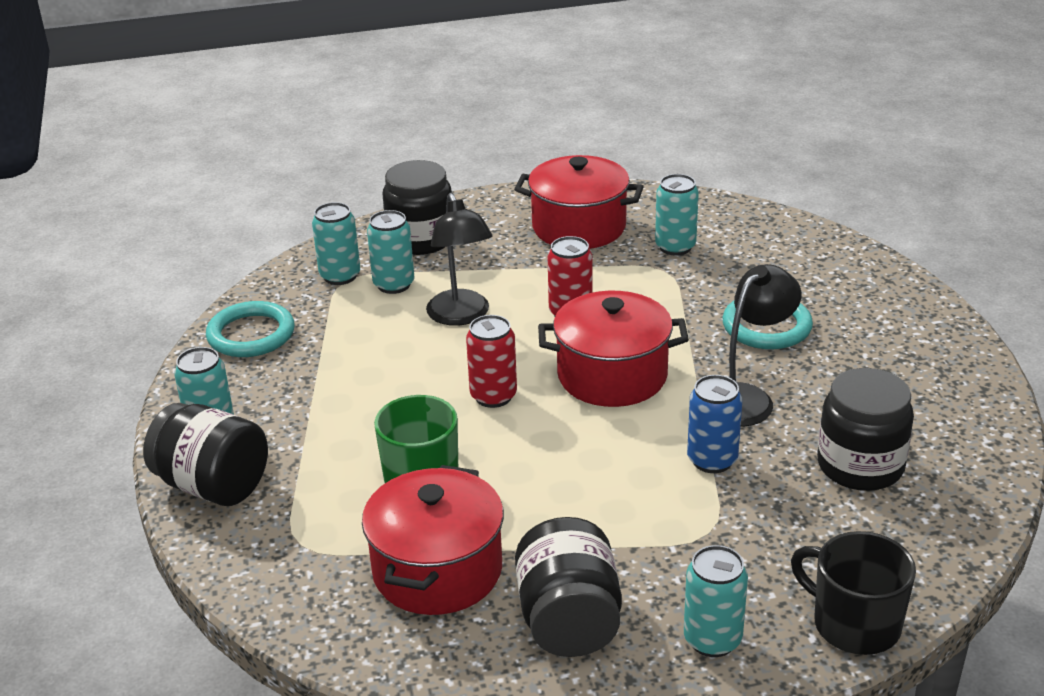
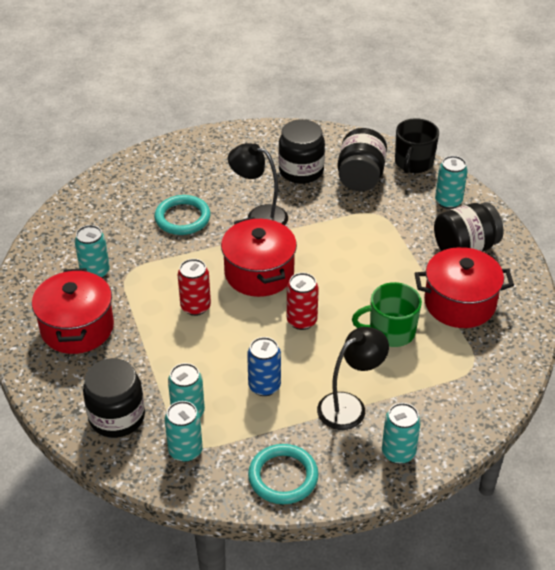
camera: 110 degrees left, 10 degrees up
(213, 486) = (449, 427): black jar -> black jar (360, 177)
(461, 316) = (218, 361): black lamp -> black lamp (349, 406)
(712, 460) = (320, 221): blue can -> blue can (264, 386)

